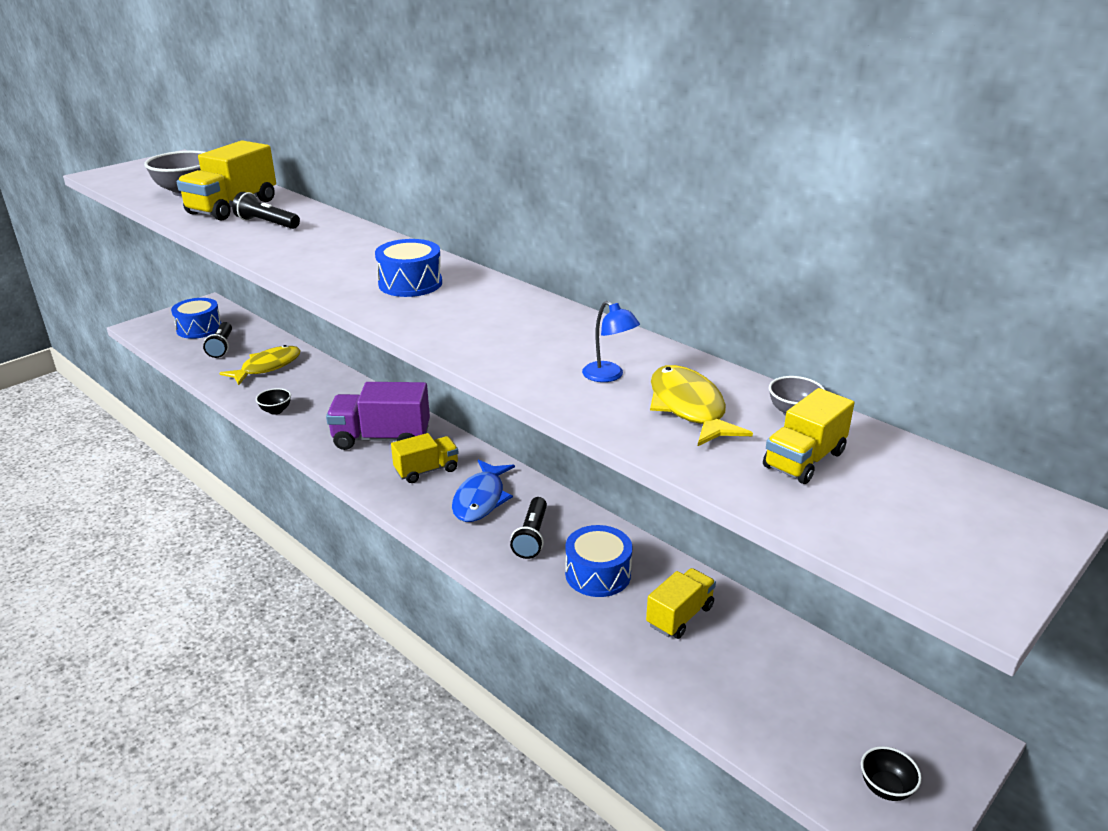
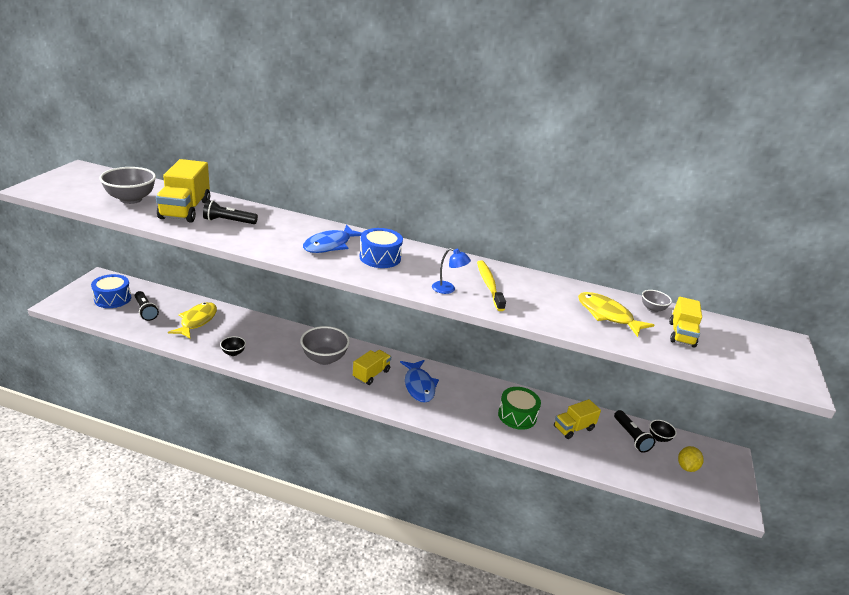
camera: 30 degrees left, 0 degrees up
(360, 262) = (330, 245): none -> blue fish
(381, 438) = (324, 359): purple truck -> grey bowl
(531, 338) = (489, 285): none -> yellow toothbrush
(531, 537) = (466, 402): black flashlight -> black flashlight (631, 437)
(598, 574) = (517, 415): blue drum -> green drum
(609, 376) = (552, 303): blue lamp -> blue lamp (448, 289)
(680, 616) = (573, 428): yellow truck -> yellow truck turned 135 degrees counterclockwise
(849, 735) = (686, 467): none -> yellow lemon
(885, 788) = (717, 487): black bowl -> black bowl (659, 438)

